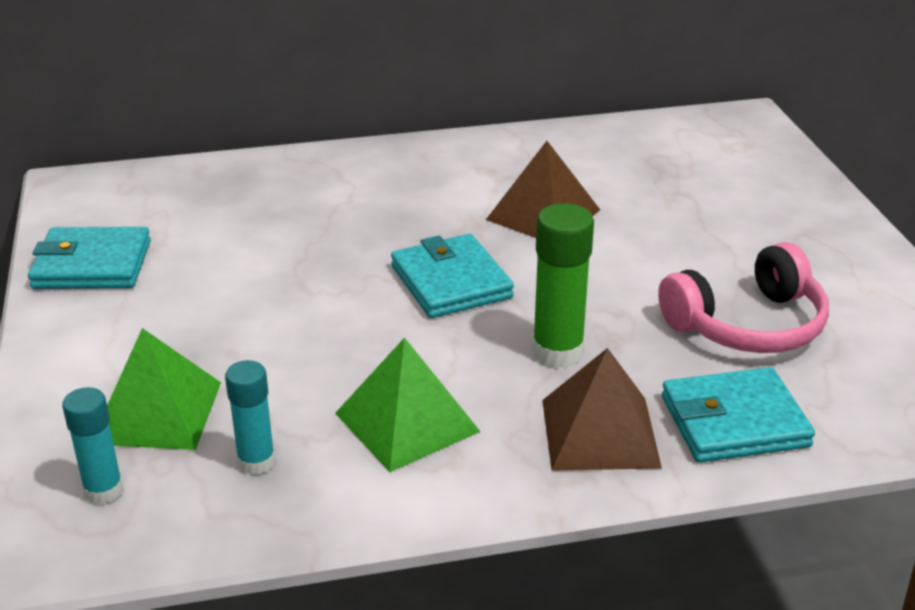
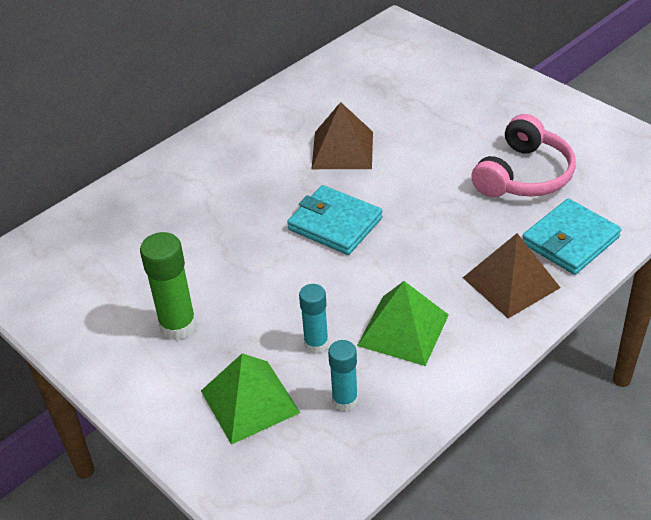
camera: 30 degrees left, 10 degrees up
(92, 265) = (86, 322): turquoise wallet -> none
(103, 491) = (274, 468): turquoise glue stick -> turquoise glue stick (316, 344)
(557, 352) = (441, 242): green glue stick -> green glue stick (178, 326)

